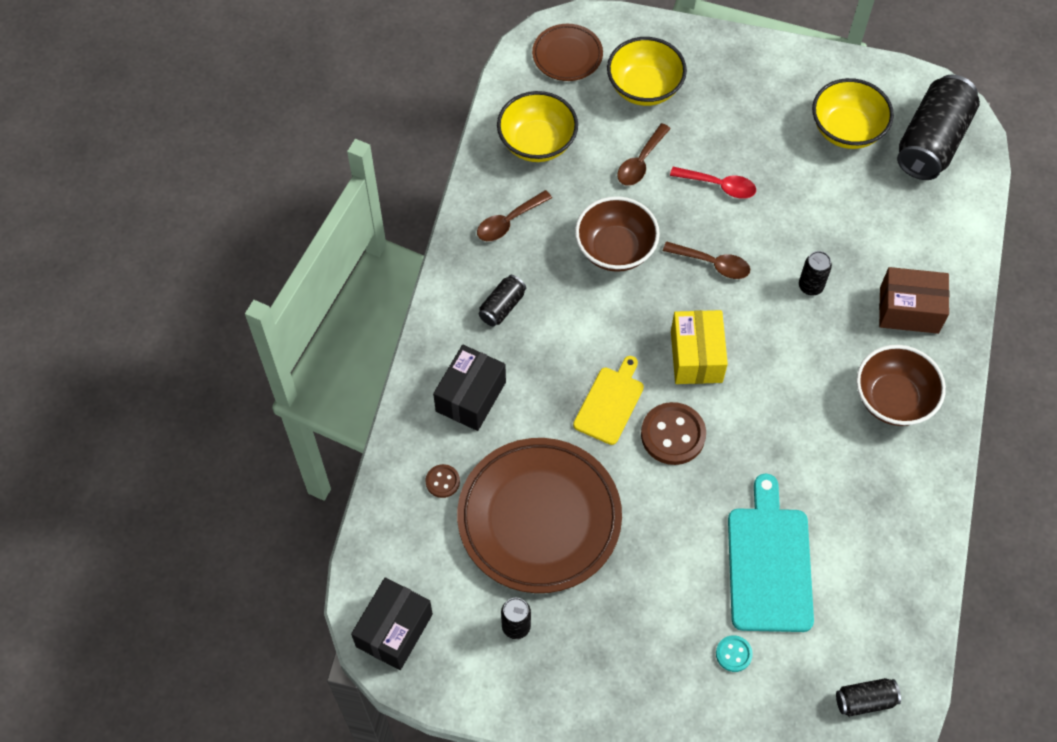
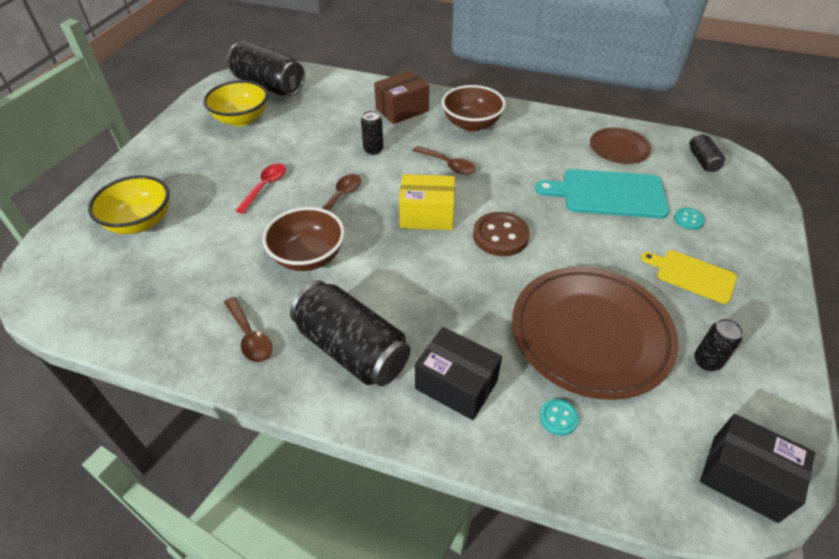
camera: 85 degrees left, 15 degrees down
(442, 481) = (558, 418): brown button -> turquoise button
(502, 307) = (352, 349): black can -> black can, size x2.11
(537, 143) = (162, 305): yellow bowl -> none
(567, 55) = (68, 273): brown plate -> brown plate (619, 149)
(610, 403) = (468, 273): yellow cutting board -> yellow cutting board (692, 275)
(640, 162) = (220, 231): brown spoon -> brown spoon (448, 165)
(909, 310) = (402, 110): brown box -> brown box turned 45 degrees clockwise

